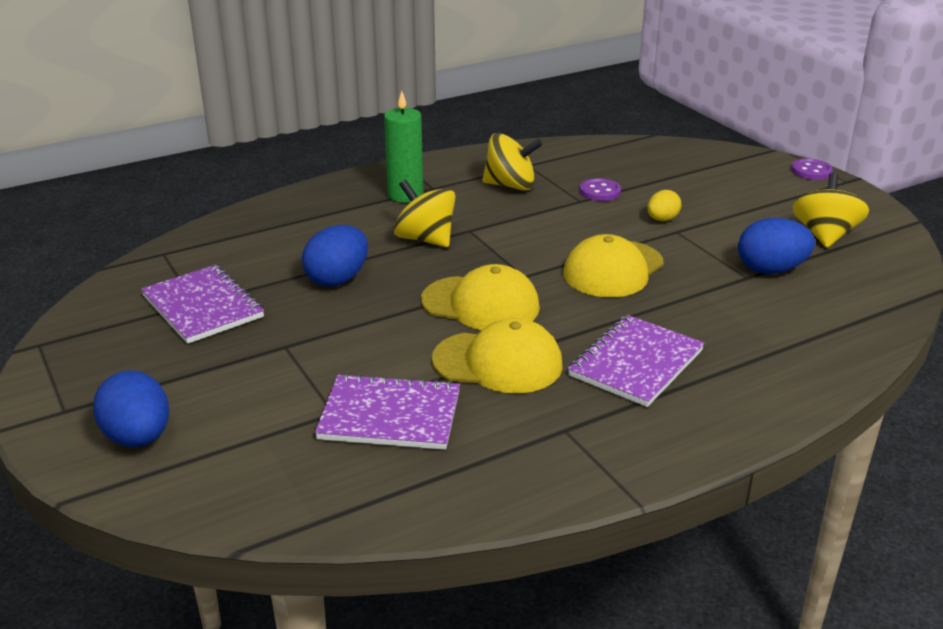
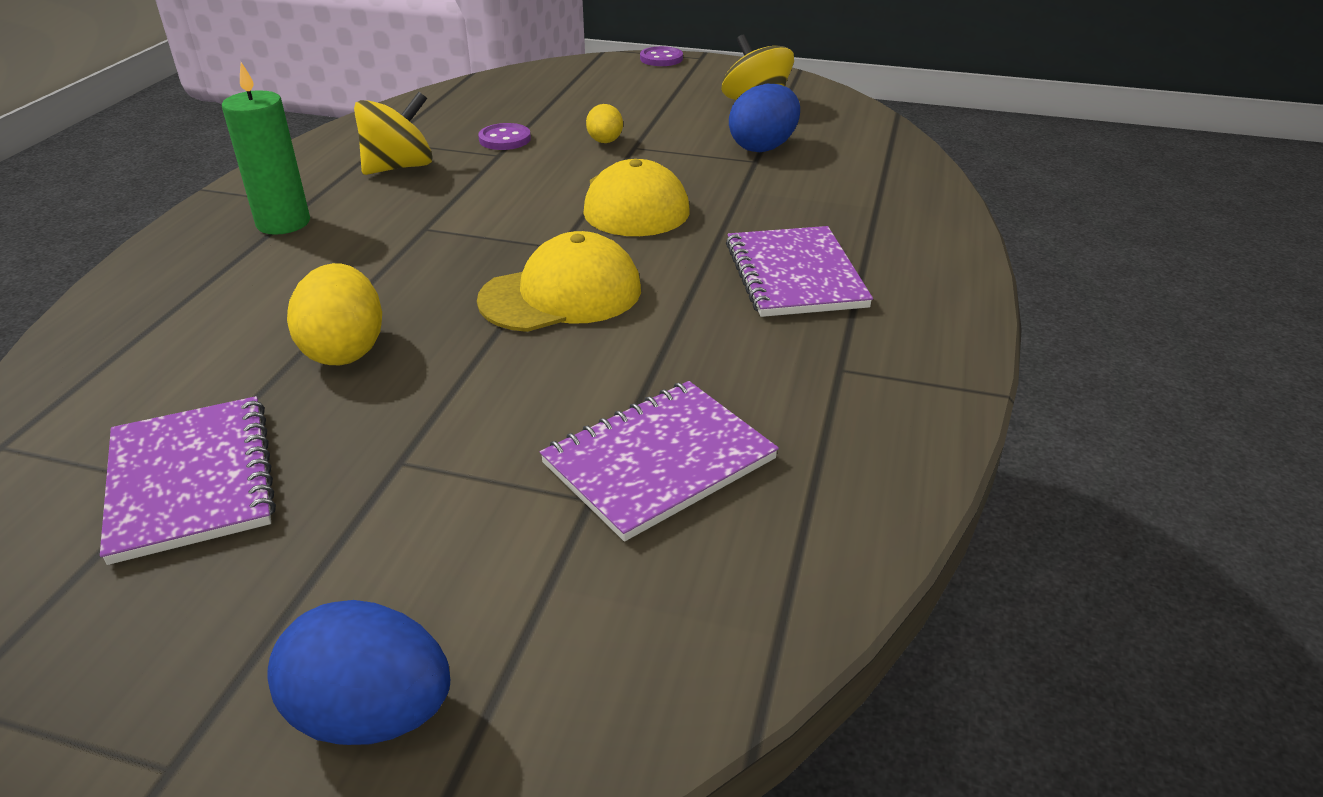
camera: 45 degrees left, 5 degrees up
(203, 307) = (191, 480): purple notebook -> purple notebook turned 60 degrees clockwise
(337, 279) = (344, 350): blue egg -> yellow egg
(425, 239) = (387, 258): yellow spinning top -> none
(498, 362) = (675, 342): yellow cap -> none

